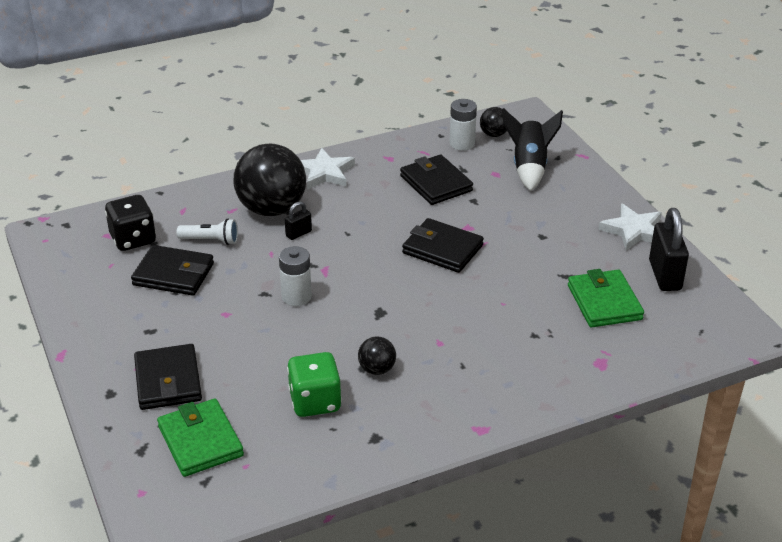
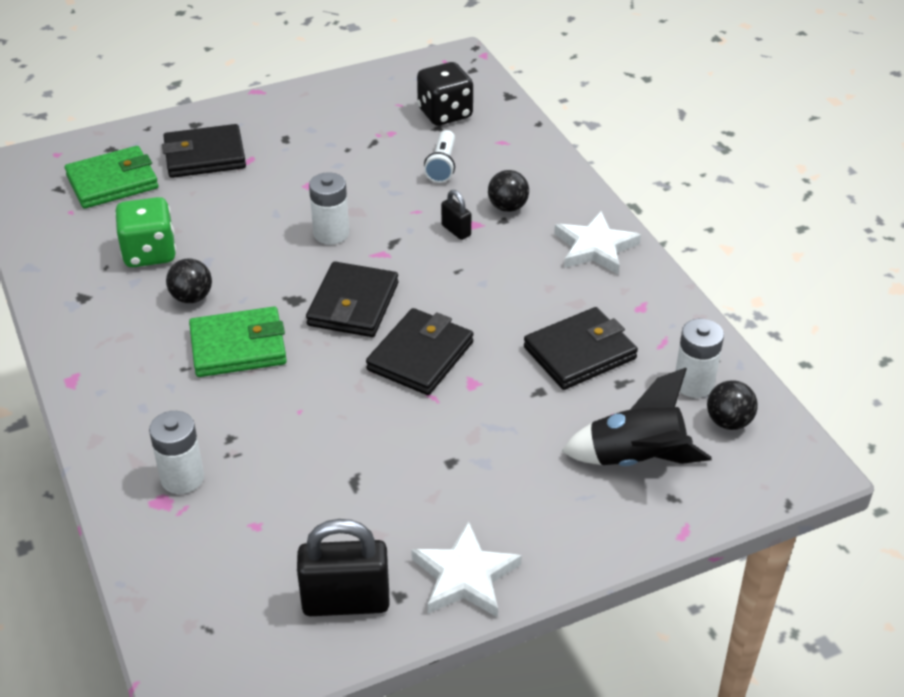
camera: 90 degrees right, 5 degrees up
(173, 274) = (379, 145): black wallet -> black wallet (353, 304)
(272, 209) = (507, 207): black ball -> black ball, size x0.45
(577, 355) = (182, 478): none -> white battery
(604, 302) = (288, 518): green wallet -> green wallet (238, 347)

